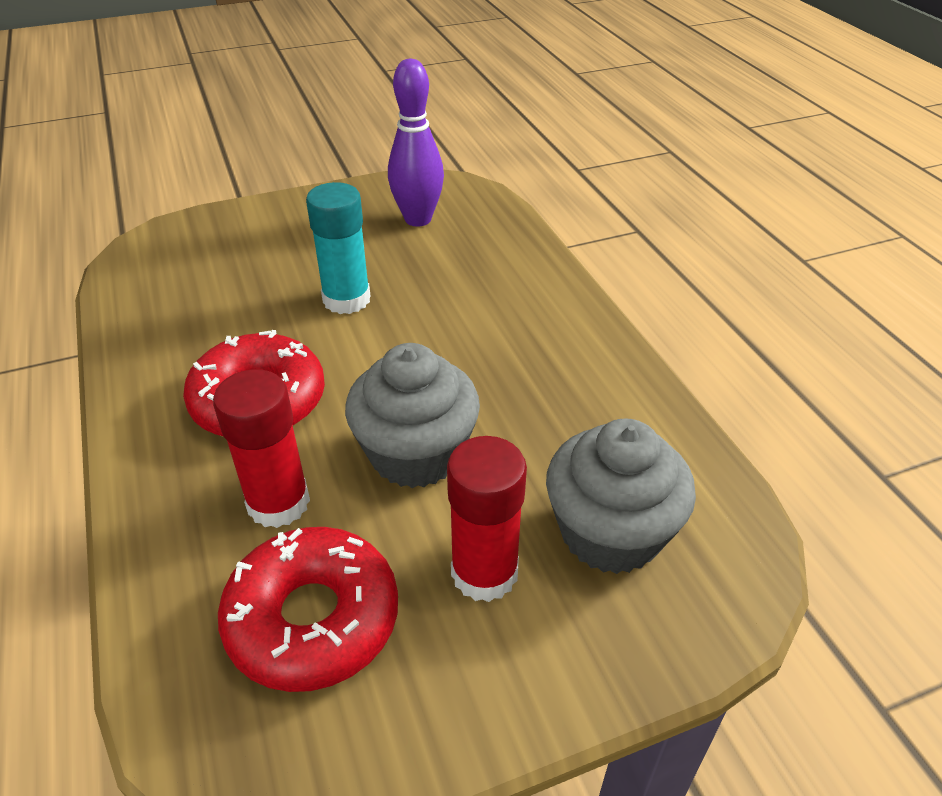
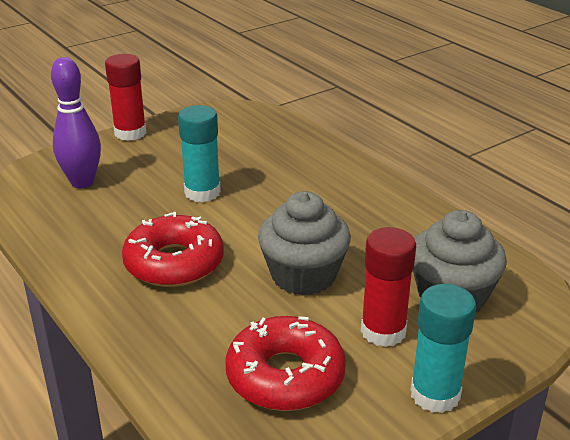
camera: 15 degrees left, 10 degrees down
(278, 503) = (224, 319): red glue stick -> red glue stick (130, 133)
(418, 219) = (226, 135): purple bowling pin -> purple bowling pin (82, 182)
(512, 707) = (435, 394): none -> turquoise glue stick

